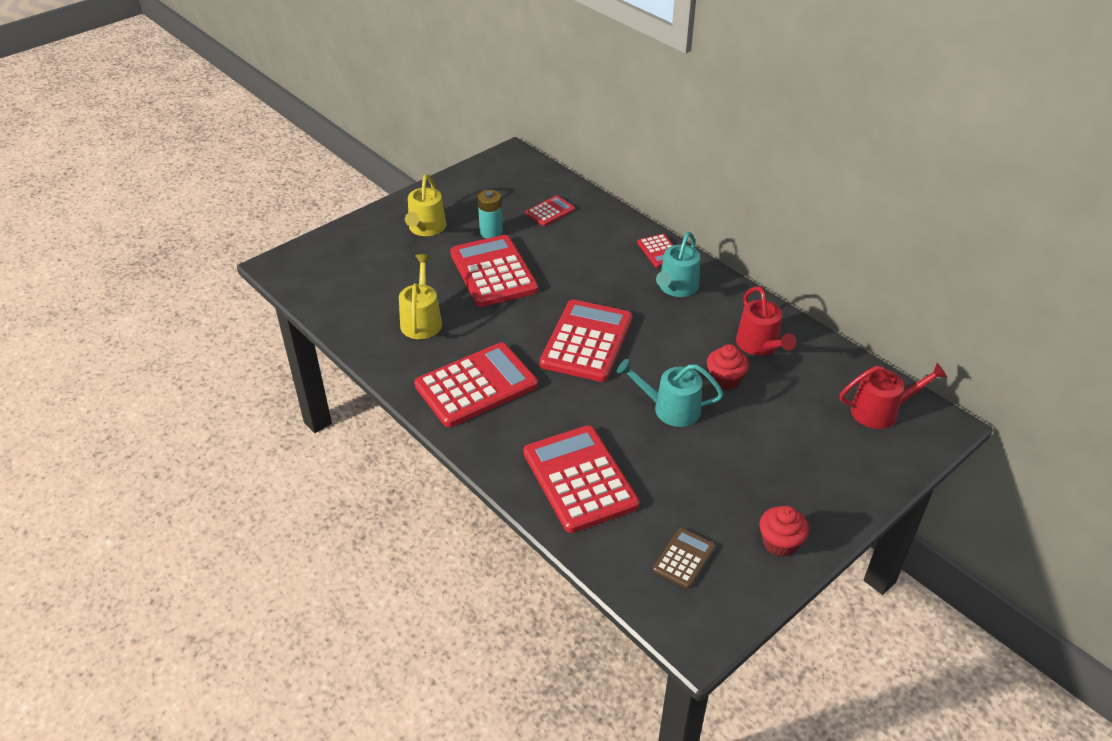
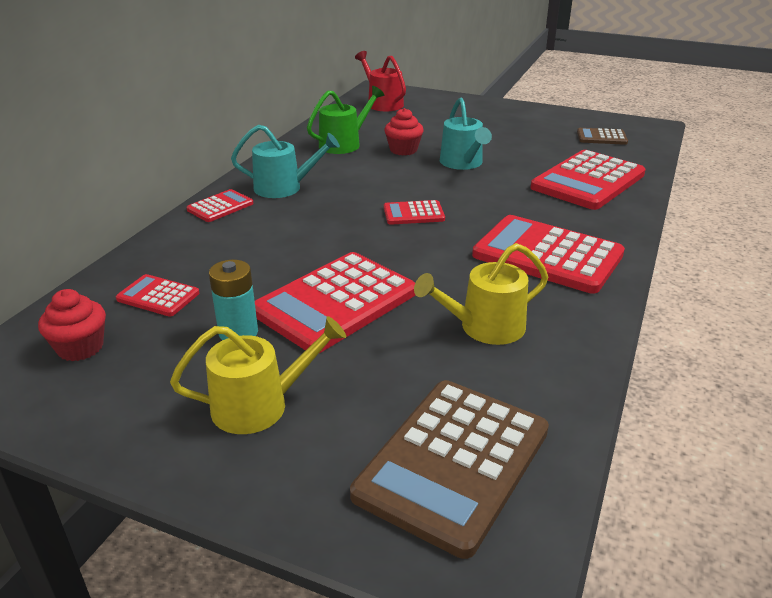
camera: 115 degrees left, 10 degrees down
(339, 272) = (453, 463): none -> brown calculator
(587, 341) = (413, 213): red calculator -> red calculator, size x0.49
(760, 345) = (344, 144): red watering can -> green watering can
(780, 543) = (545, 116): red cupcake -> red cupcake (80, 347)

